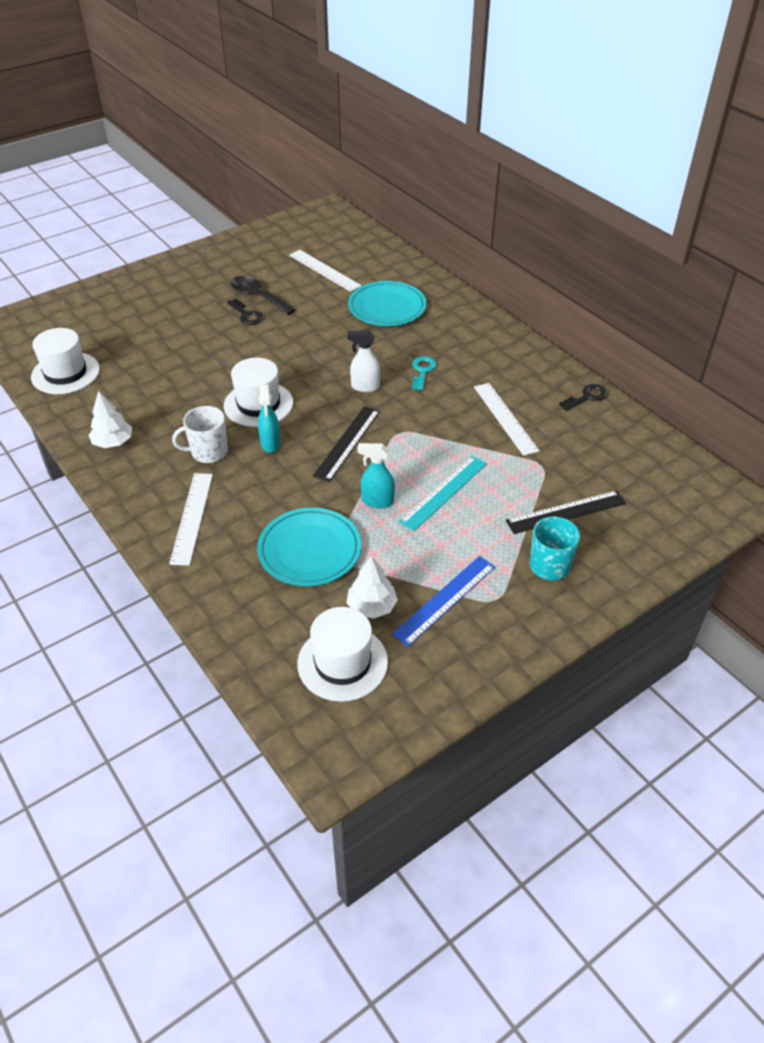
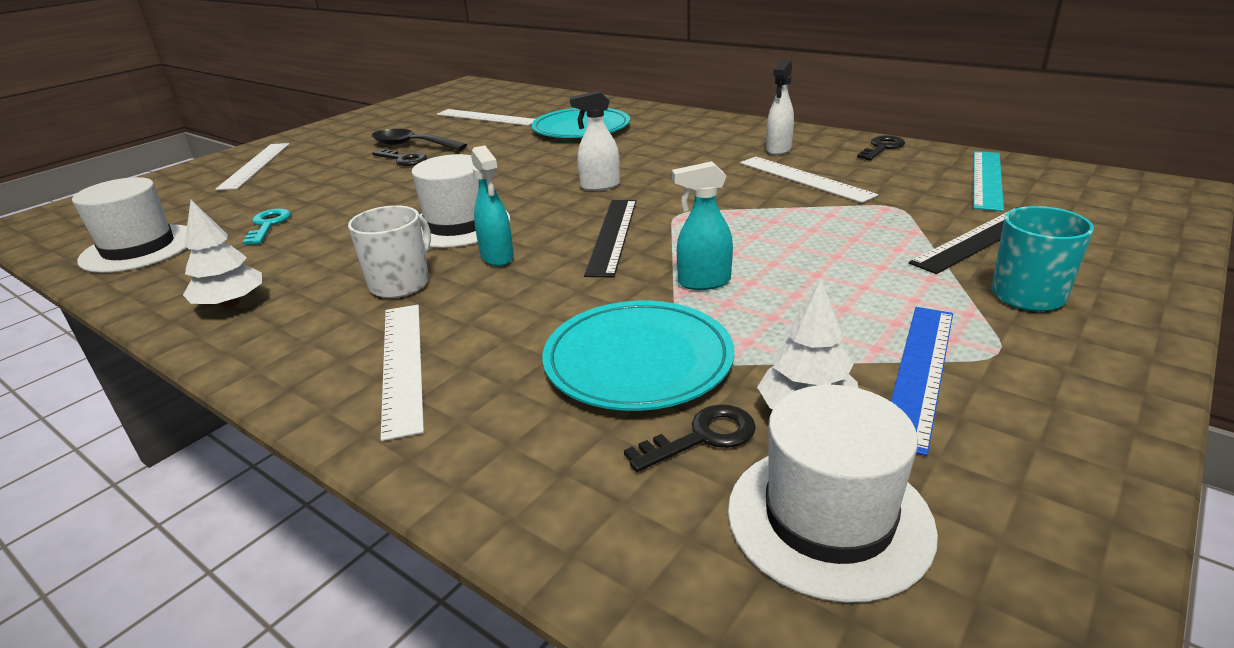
camera: 15 degrees left, 15 degrees down
(145, 293) = (255, 165): none -> white ruler
(208, 452) = (401, 284): white mug -> white mug turned 150 degrees clockwise
(314, 606) = (702, 437): none -> black key
(422, 371) = (664, 163): turquoise key -> turquoise key (268, 225)
(444, 492) = (792, 254): turquoise ruler -> turquoise ruler (987, 179)
(512, 378) = (778, 150): none -> white spray bottle

